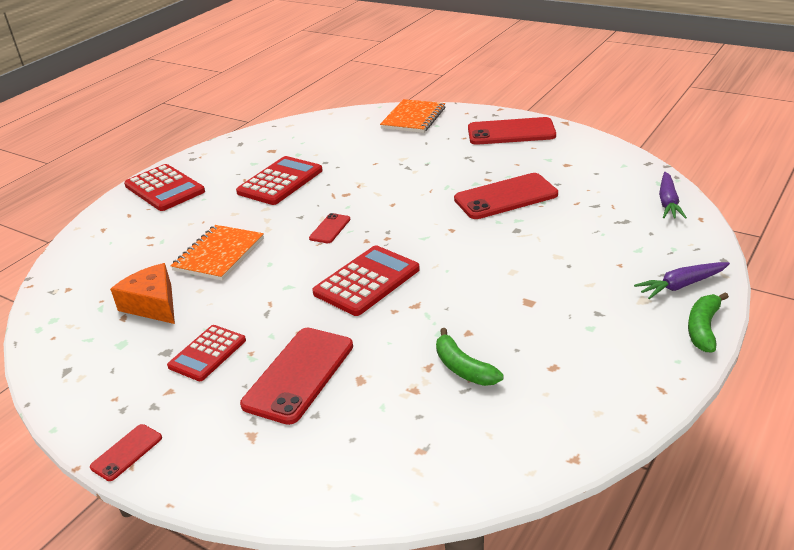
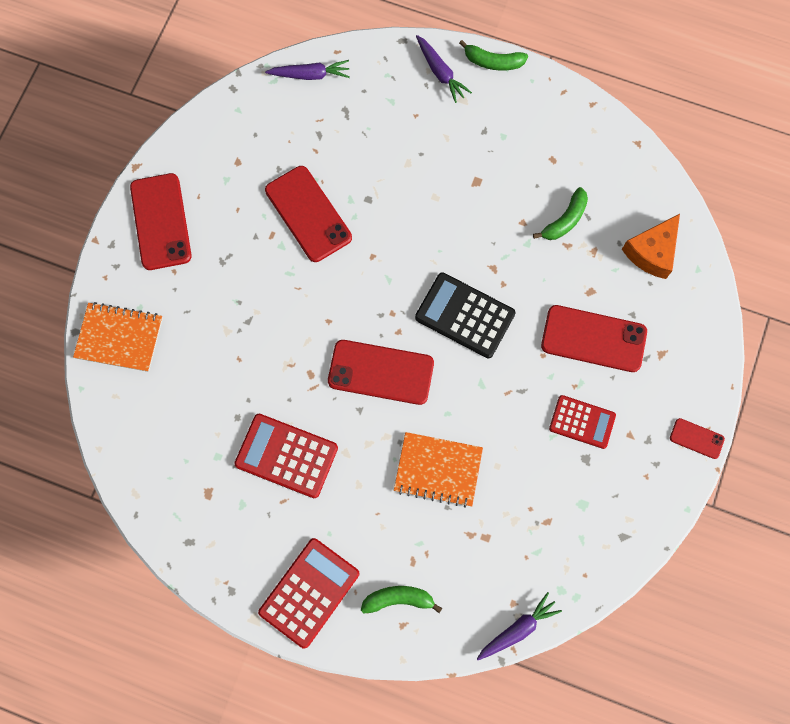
camera: 105 degrees left, 40 degrees up
(44, 289) = (518, 629): none -> purple carrot
(125, 228) = (398, 599): none -> green banana
(153, 304) = (525, 501): orange cheese -> orange cheese (652, 252)
(330, 229) = (381, 372): red phone -> red phone, size x2.02
(367, 281) = (465, 315): red calculator -> black calculator

